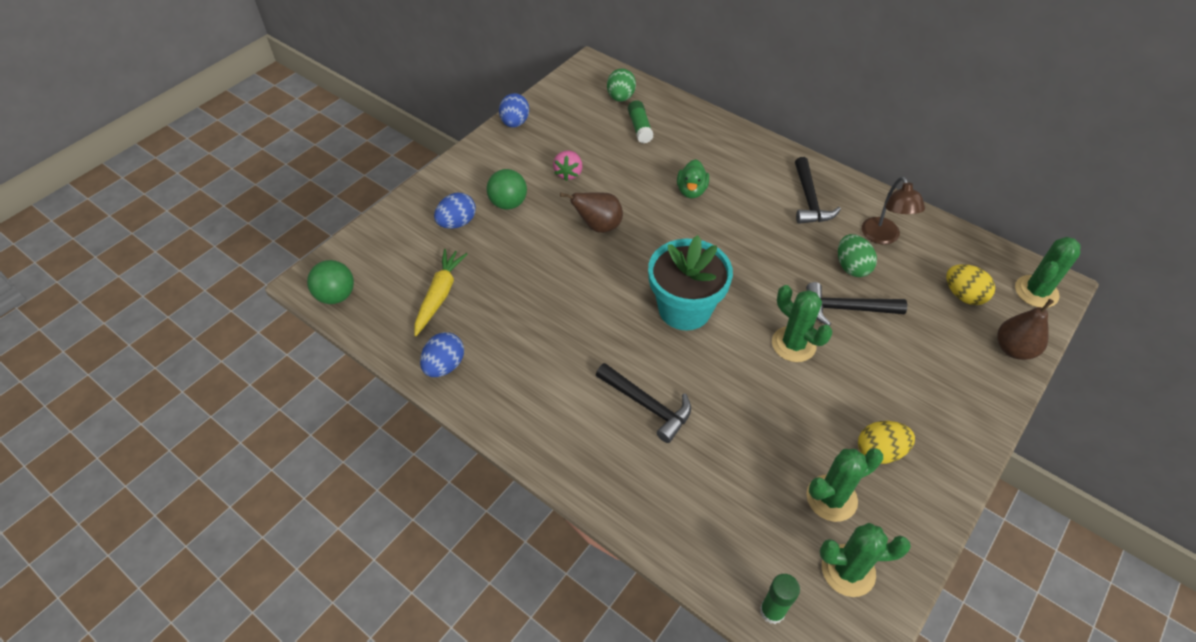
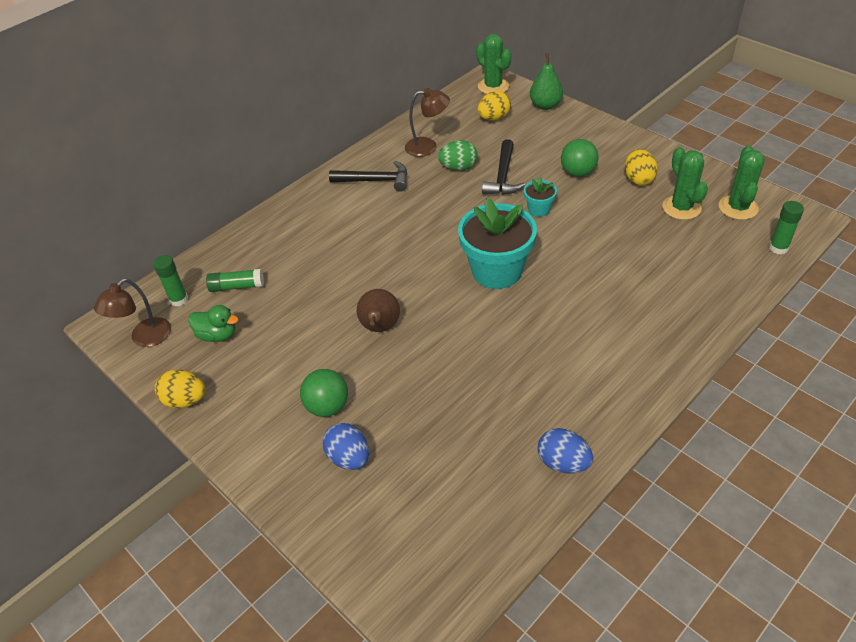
camera: 80 degrees left, 5 degrees down
(336, 296) = (453, 589): green ball -> green ball (578, 172)
(439, 295) = (463, 472): yellow carrot -> none
(515, 123) = (185, 400): blue egg -> yellow egg
(568, 173) = (292, 350): pink strawberry -> none
(577, 88) = (145, 338): none -> brown lamp
(620, 97) = (179, 299): green egg -> green glue stick
(647, 405) = (605, 303): black hammer -> none
(691, 191) = (345, 254): green duck -> green duck (217, 335)
(793, 344) = (539, 209): green cactus -> turquoise flower pot
(1014, 349) = (545, 105): brown pear -> green pear

